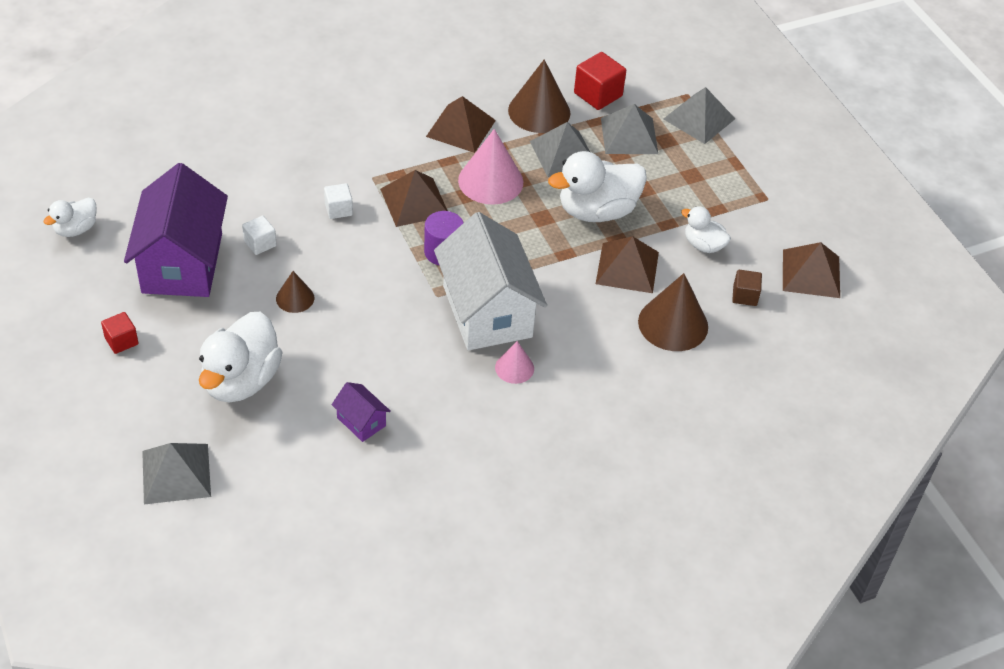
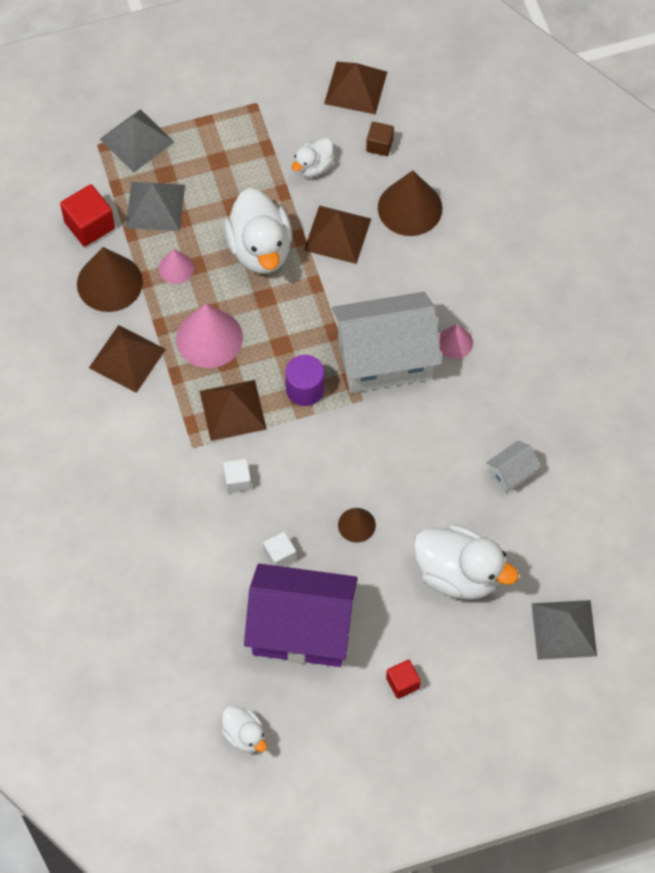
camera: 80 degrees left, 15 degrees up
(361, 422) = (511, 473): purple house -> white house
(563, 154) = (176, 268): grey pyramid -> pink cone

